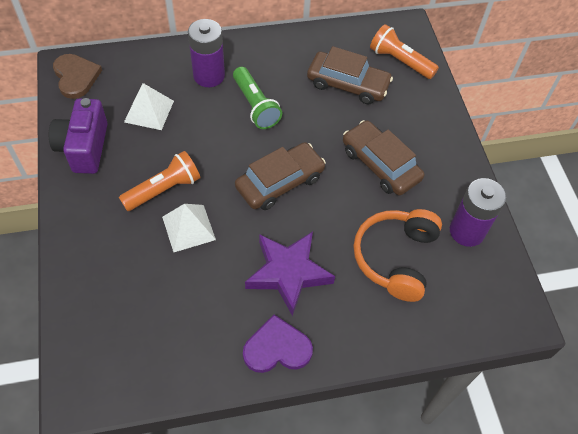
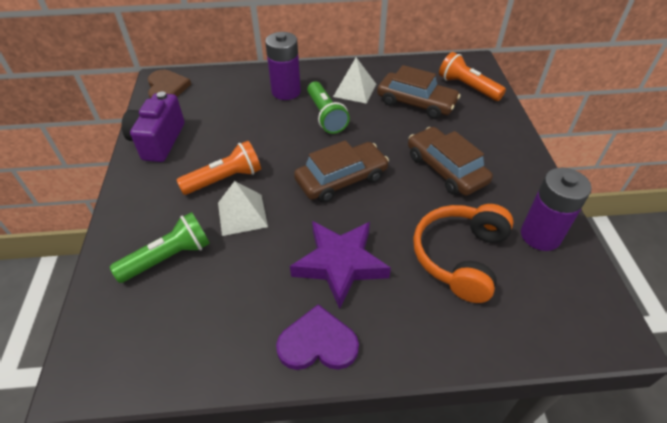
camera: 10 degrees right, 10 degrees down
(127, 278) = (169, 257): none -> green flashlight
(149, 111) = (225, 116): white pyramid -> white pyramid (354, 90)

